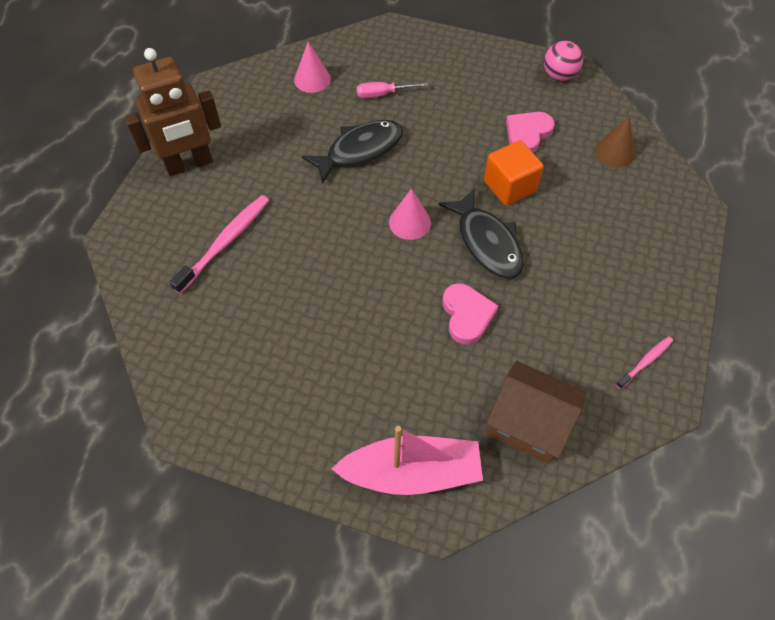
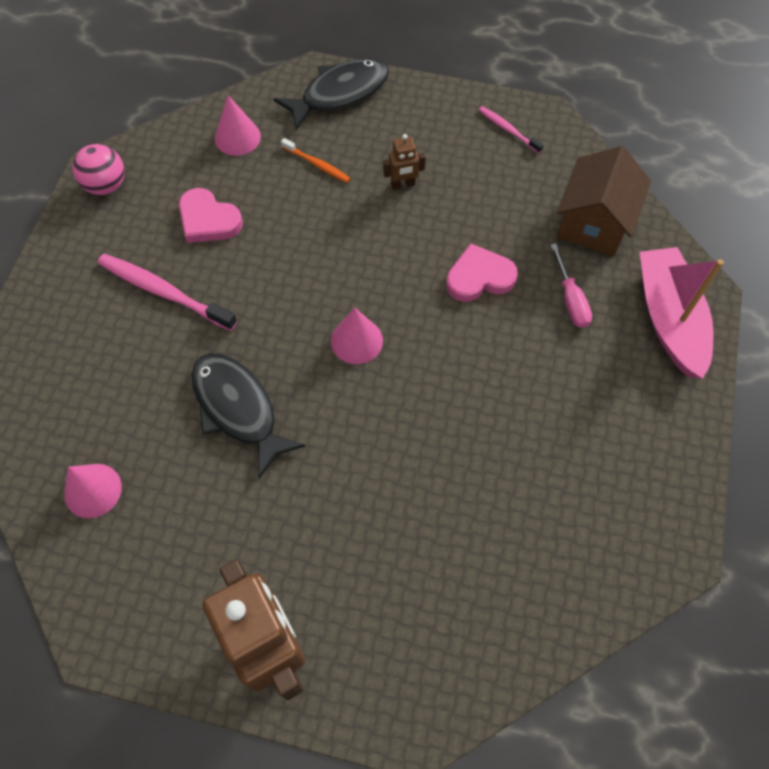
camera: 95 degrees left, 5 degrees up
(225, 243) = (410, 562): pink toothbrush -> pink toothbrush (164, 292)
(383, 94) = (130, 389): pink screwdriver -> pink screwdriver (570, 299)
(487, 242) = (379, 260): black fish -> black fish (340, 93)
(510, 186) = (294, 238): orange cube -> none
(569, 266) = (403, 184): none -> brown robot
(589, 205) = (317, 164): none -> orange toothbrush
(614, 152) = (237, 137): brown cone -> pink cone

